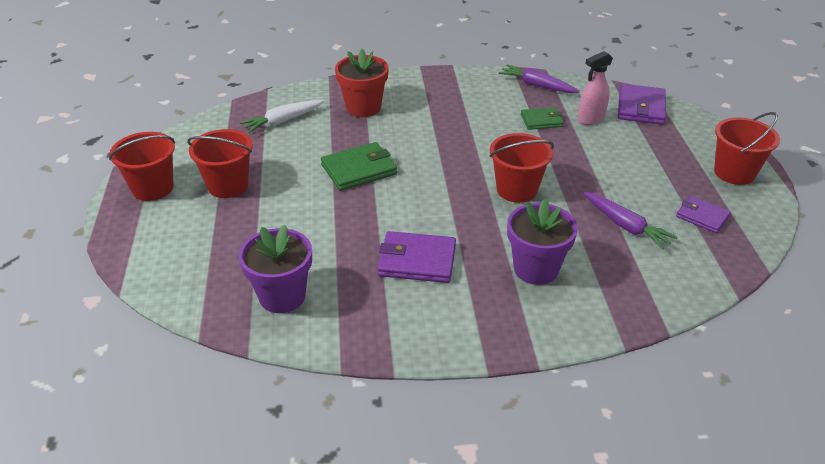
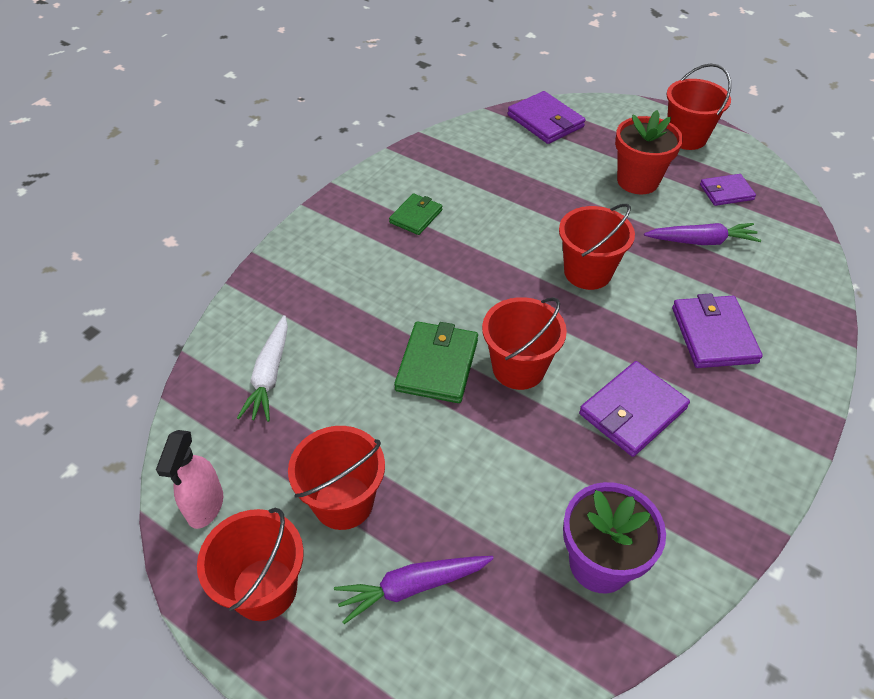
camera: 50 degrees left, 10 degrees up
(363, 107) = (326, 293): red flower pot -> red flower pot (637, 181)
(394, 200) = (518, 368): none -> red bucket
(536, 269) = (713, 334): purple flower pot -> purple wallet
(537, 85) = (439, 154): purple carrot -> purple carrot (412, 587)
(541, 120) = (498, 188): green wallet -> green wallet (416, 216)
(590, 119) = (529, 158): pink spray bottle -> pink spray bottle (205, 506)

